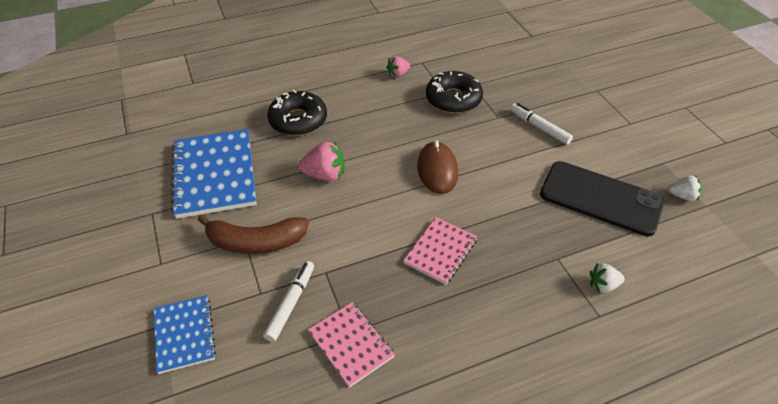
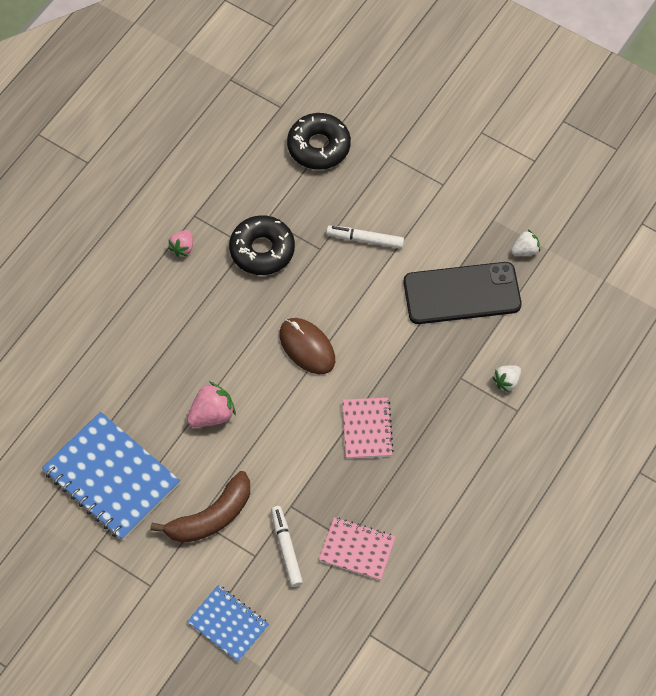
camera: 35 degrees left, 15 degrees up
(298, 120) = (132, 369): black donut -> black donut (318, 146)

